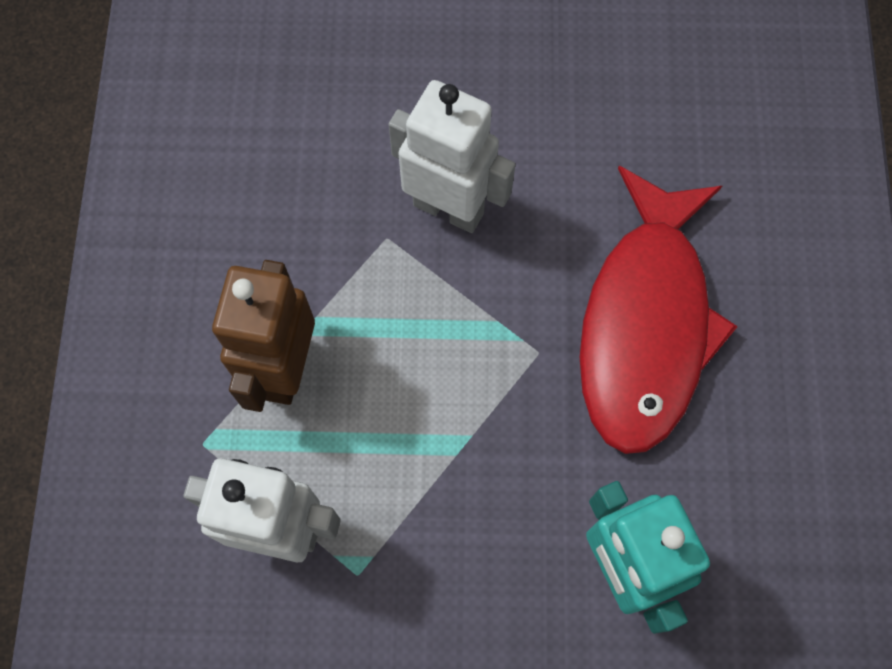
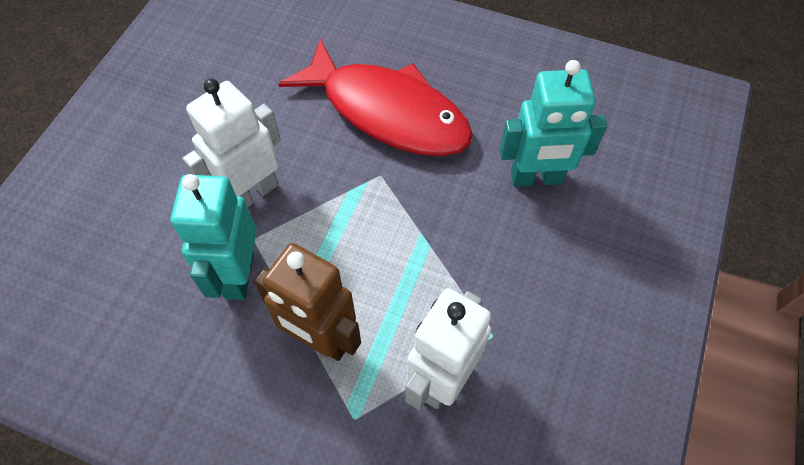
camera: 70 degrees left, 10 degrees down
(333, 242) = (238, 275): none -> turquoise robot

